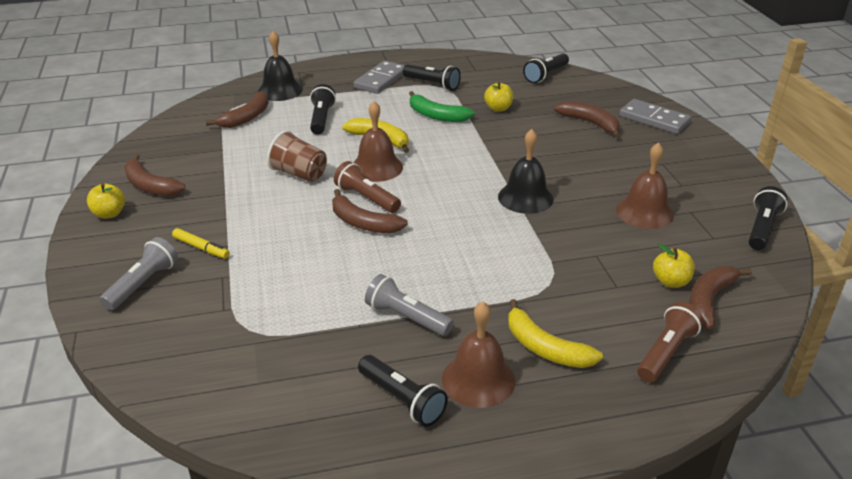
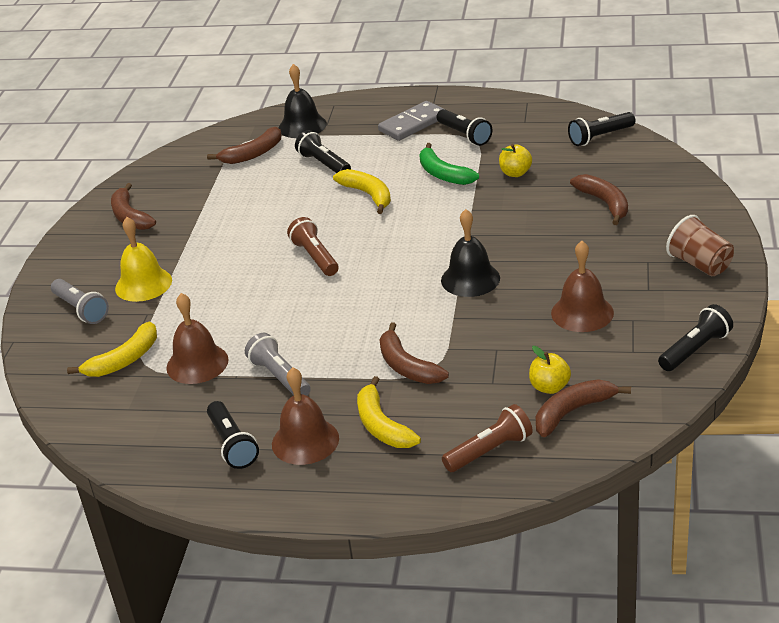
camera: 25 degrees right, 0 degrees up
(109, 214) = (84, 240): yellow apple -> none
(143, 284) = (81, 309): grey flashlight -> grey flashlight turned 90 degrees clockwise
(201, 248) = (143, 284): yellow marker -> yellow bell
(223, 329) = (124, 360): none -> yellow banana
(299, 174) = (268, 223): brown cup -> brown cup (700, 264)
(321, 119) = (324, 164): black flashlight -> black flashlight turned 60 degrees counterclockwise
(363, 223) = (296, 282): brown banana -> brown banana (407, 366)
(376, 167) = (345, 226): brown bell -> brown bell (197, 363)
(654, 119) = (683, 207): grey domino -> none

